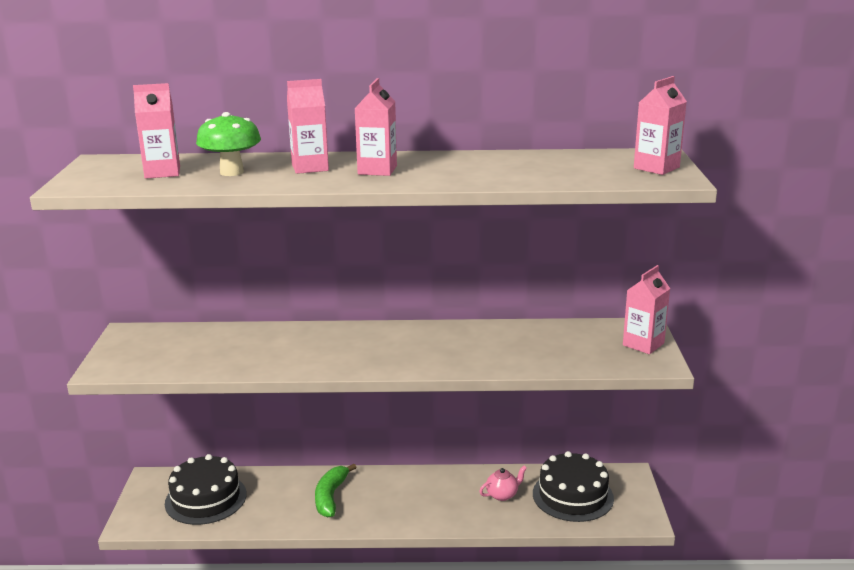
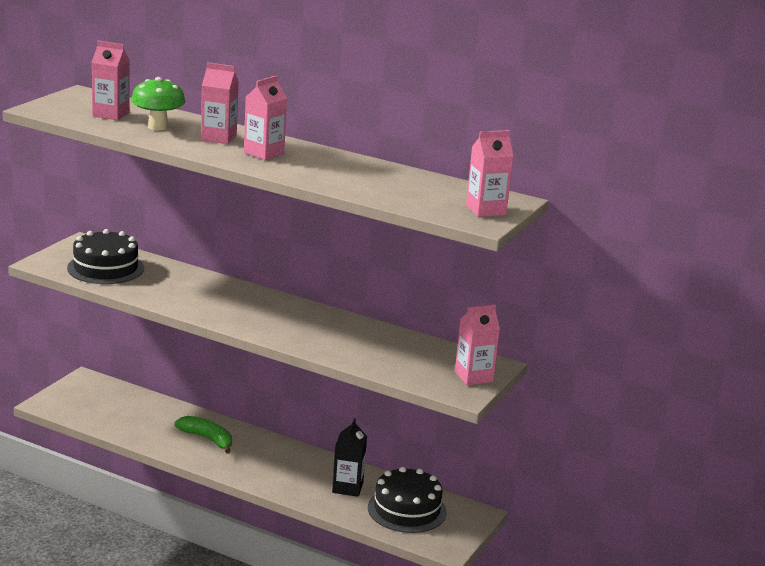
camera: 25 degrees right, 0 degrees up
(206, 498) = (113, 406): black cake -> black cake (105, 268)
(330, 497) = (207, 439): green banana -> green banana turned 90 degrees clockwise
(502, 495) = (347, 487): pink teapot -> black carton

